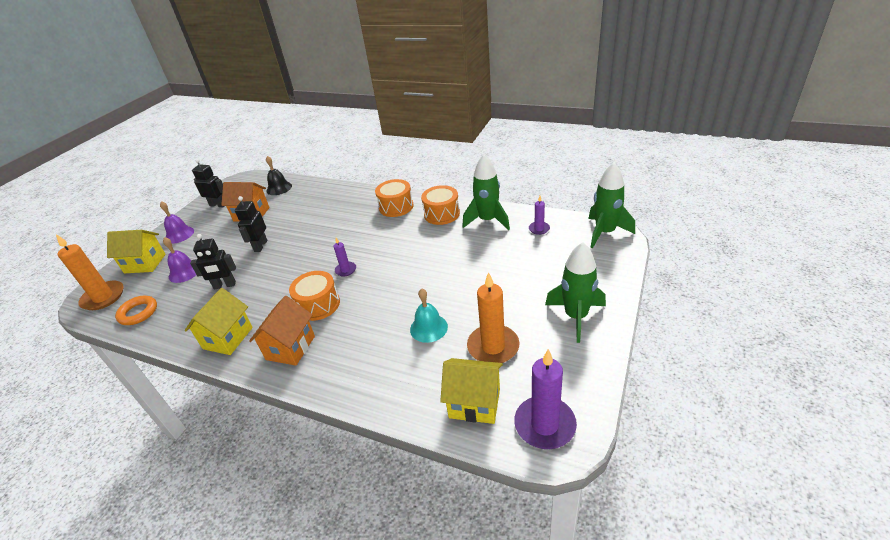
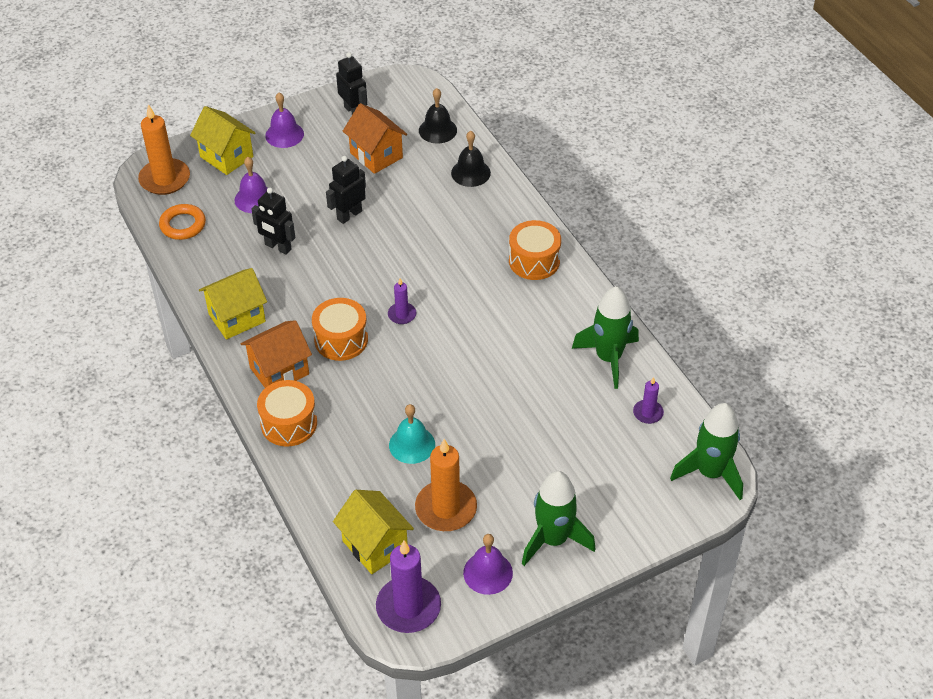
camera: 35 degrees right, 10 degrees up
(317, 194) = (470, 173): none -> black bell
(442, 214) = (571, 310): orange drum -> orange drum (289, 423)
(565, 362) = (488, 572): none -> purple bell

